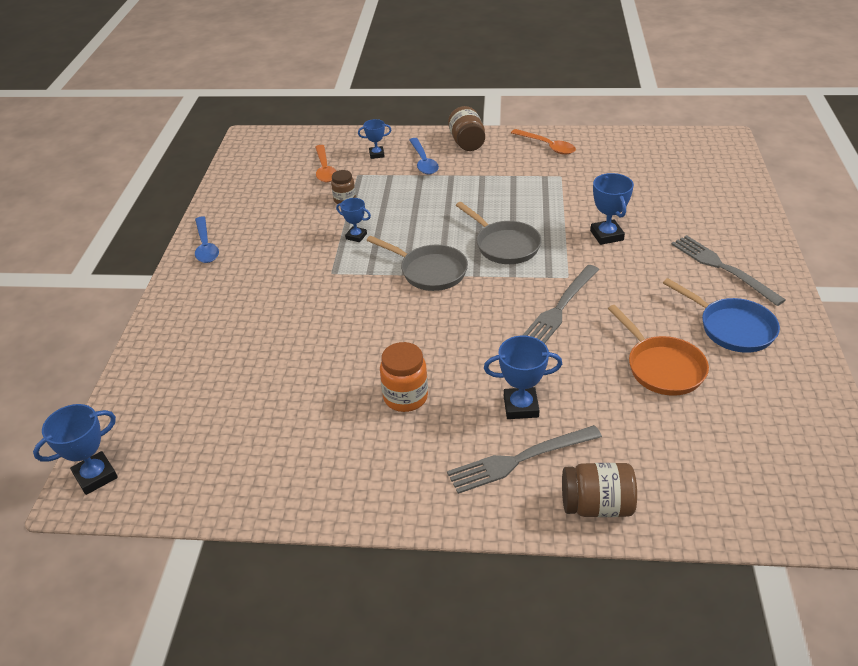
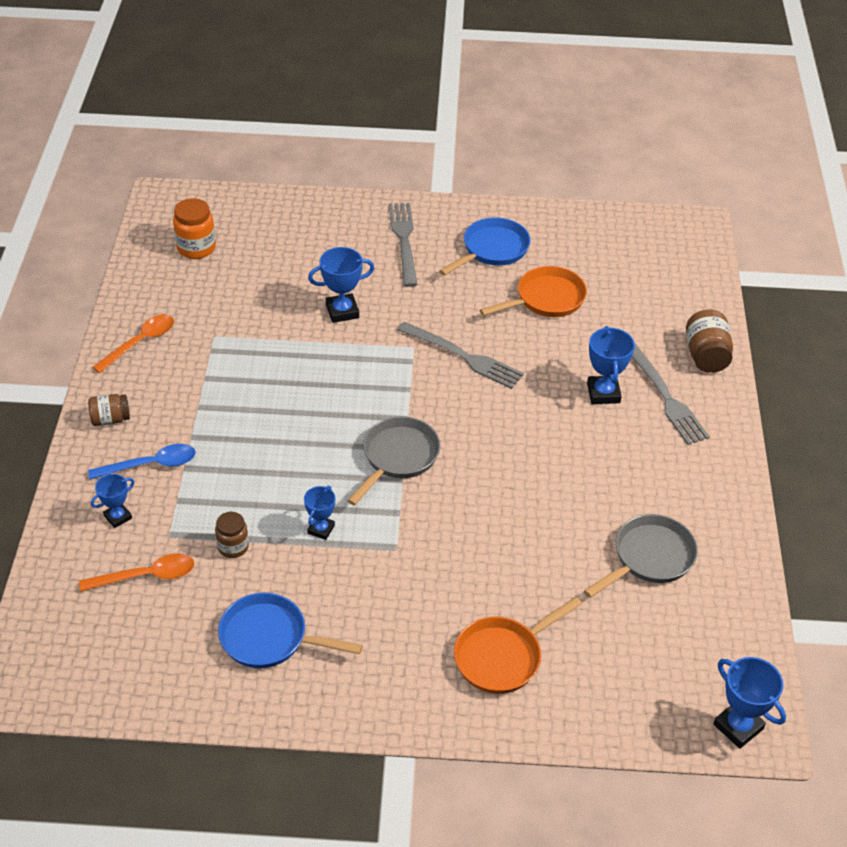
camera: 95 degrees left, 5 degrees up
(206, 246) = (327, 698): blue spoon -> none
(214, 329) = (502, 657): none -> orange pan
(262, 220) = (269, 638): none -> blue pan
(376, 154) = (118, 517): blue trophy -> blue trophy turned 60 degrees clockwise
(405, 397) = (599, 475): orange jar -> orange jar (196, 248)
(467, 143) = (110, 419): brown jar -> brown jar, size x0.66
(504, 245) = (353, 392): grey pan -> grey pan (649, 558)
(722, 268) = (404, 240): grey fork -> grey fork turned 120 degrees clockwise

